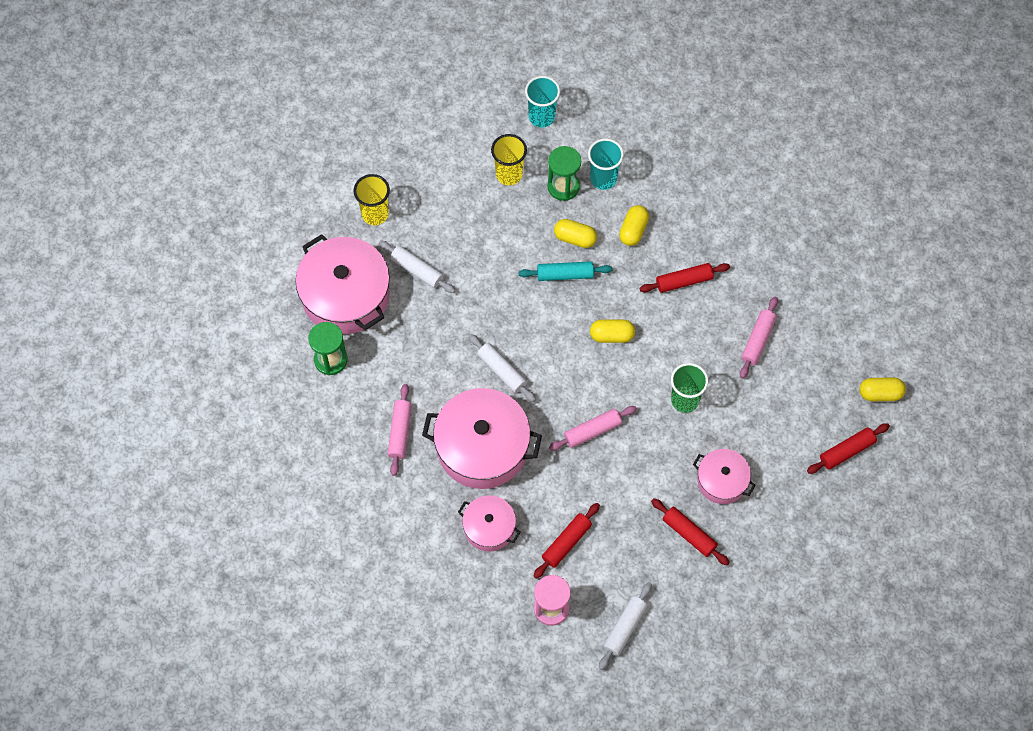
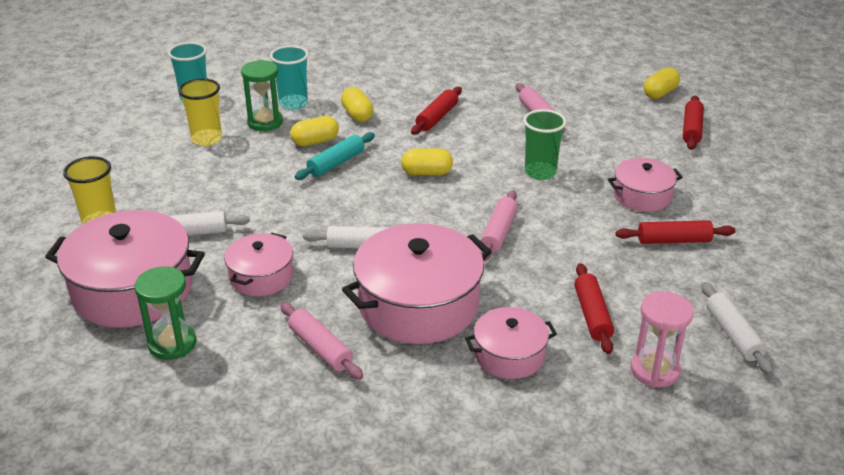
camera: 45 degrees left, 30 degrees down
(421, 346) = (261, 276): none -> pink pot
(612, 335) = (427, 173): yellow capsule -> yellow capsule turned 45 degrees clockwise

